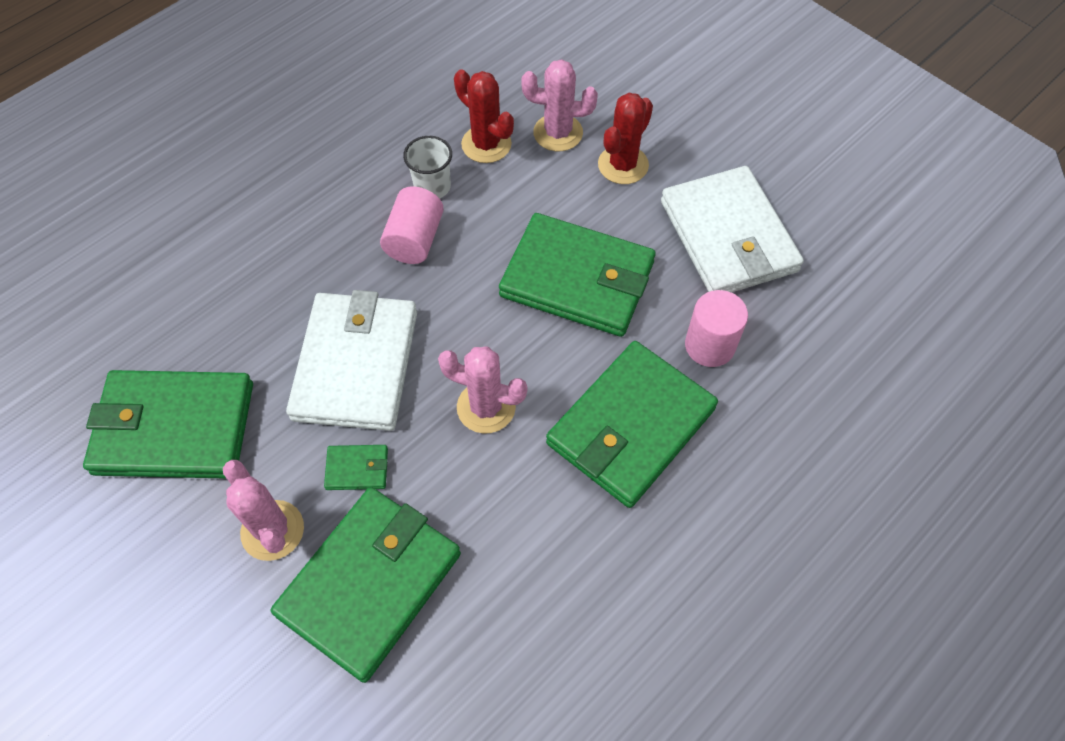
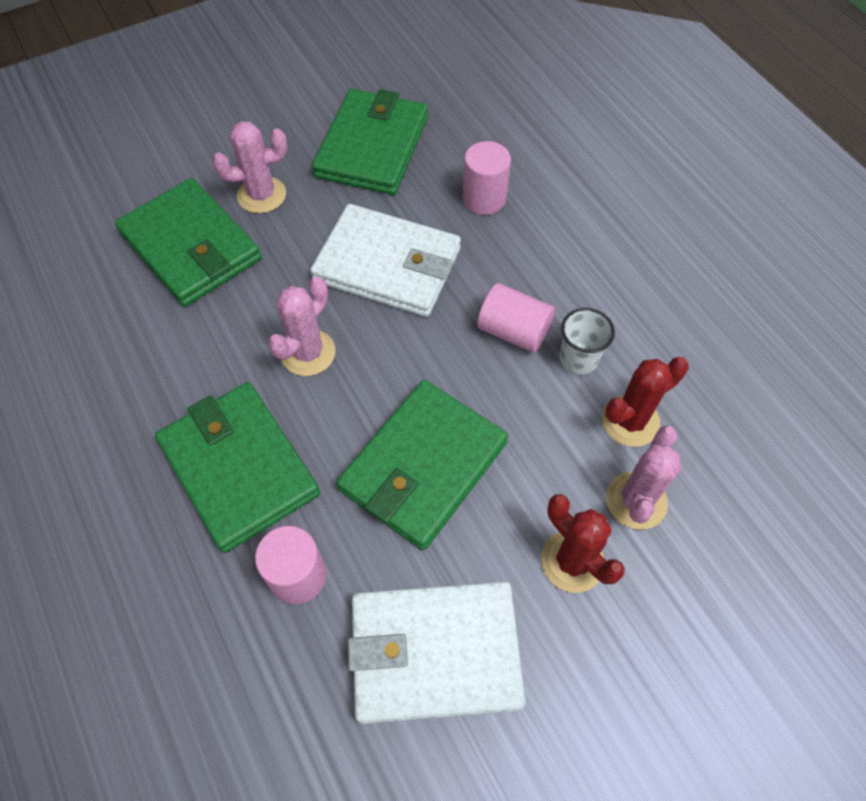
camera: 105 degrees right, 0 degrees up
(245, 296) = (484, 198): none -> pink cylinder
(357, 469) = (289, 252): green wallet -> none

